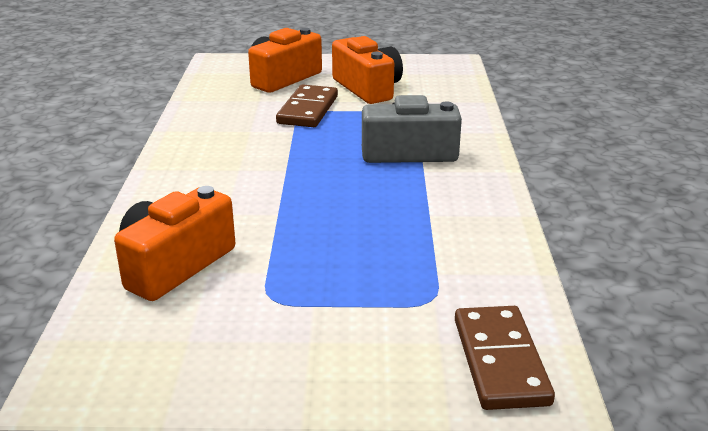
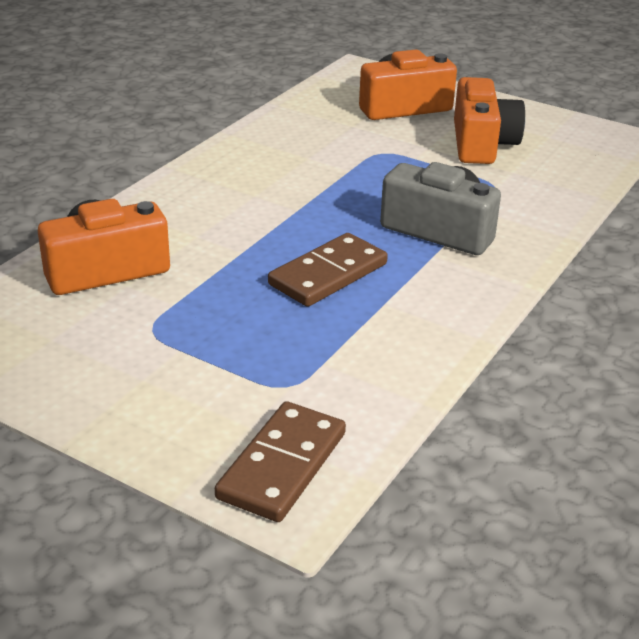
camera: 30 degrees right, 5 degrees up
(307, 110) = (389, 151): brown domino -> brown domino (328, 274)

